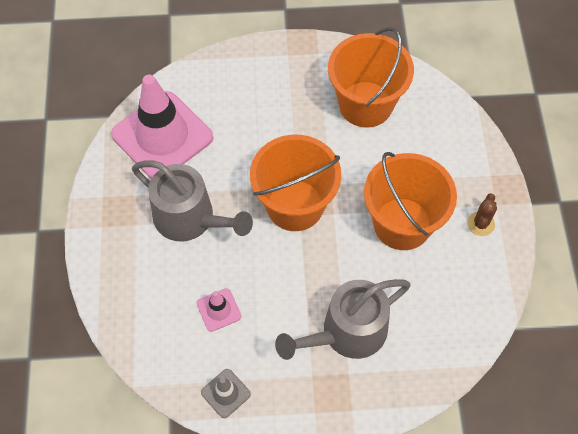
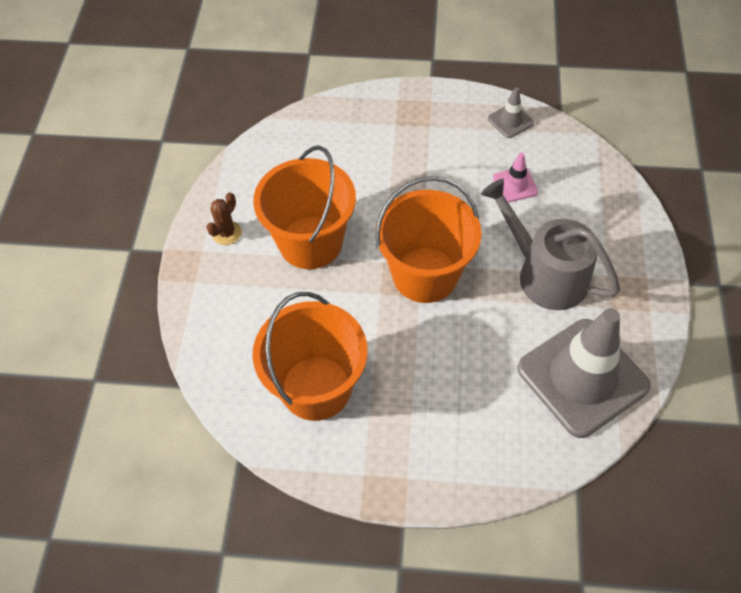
camera: 170 degrees left, 5 degrees down
(162, 136) = (582, 377): pink traffic cone -> grey traffic cone
(347, 332) = (390, 154): grey watering can -> none

